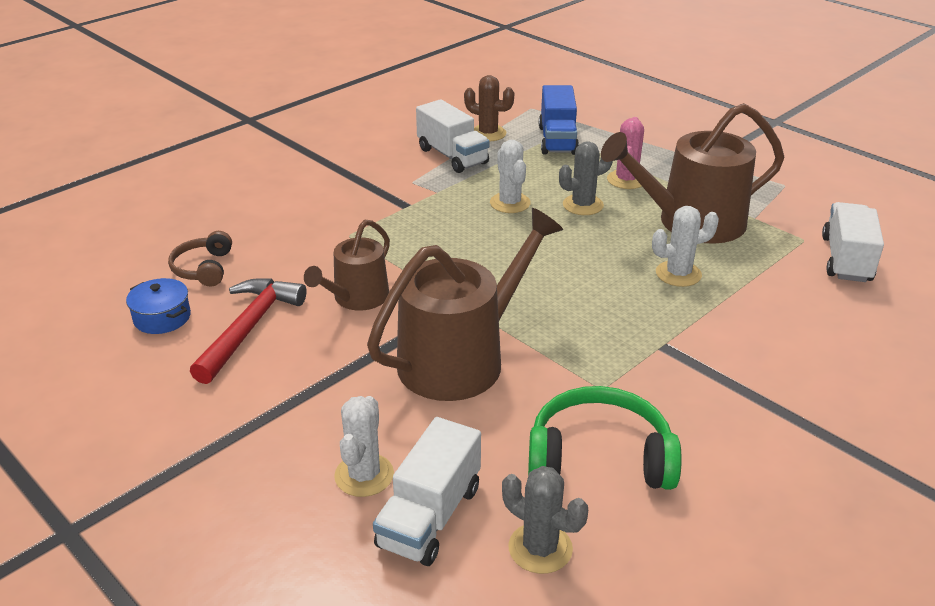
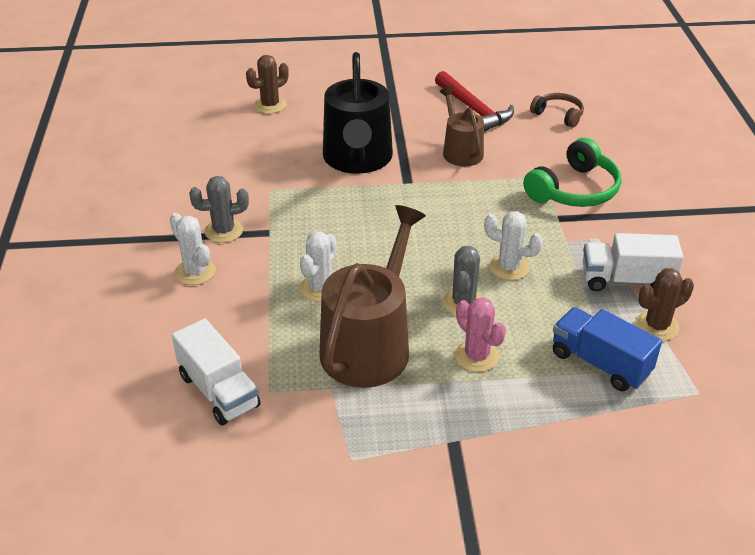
camera: 130 degrees right, 5 degrees up
(162, 318) = (517, 90): blue pot -> none
(364, 475) = (316, 100): white cactus -> white cactus (195, 272)
(429, 516) = (270, 105): white truck -> brown cactus
(461, 359) = (357, 159): brown watering can -> black watering can
(540, 548) = (214, 121): grey cactus -> grey cactus (224, 231)
(599, 457) = (231, 162): green headphones -> green headphones (574, 190)

